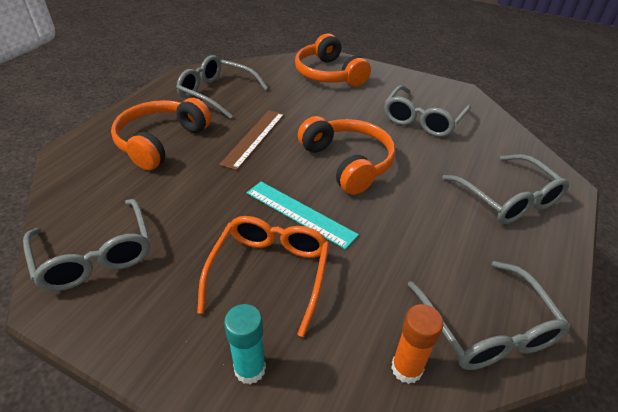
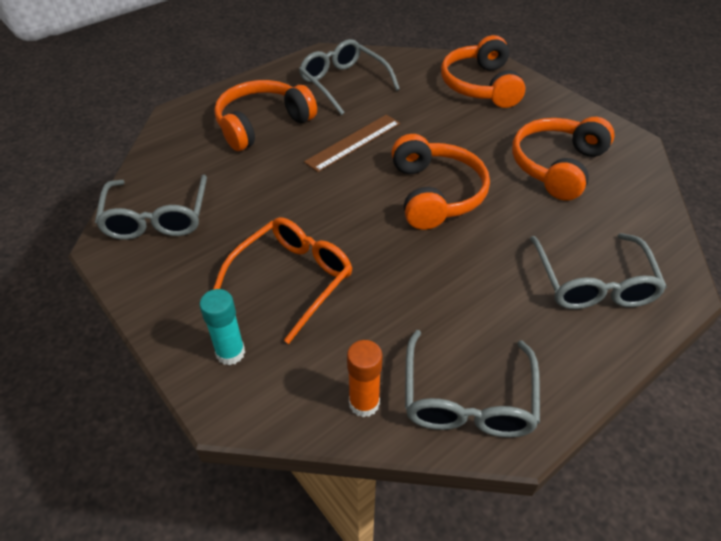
camera: 25 degrees right, 5 degrees up
(299, 213) = (353, 232): turquoise ruler -> none
(423, 119) = (557, 166): grey glasses -> orange headphones

